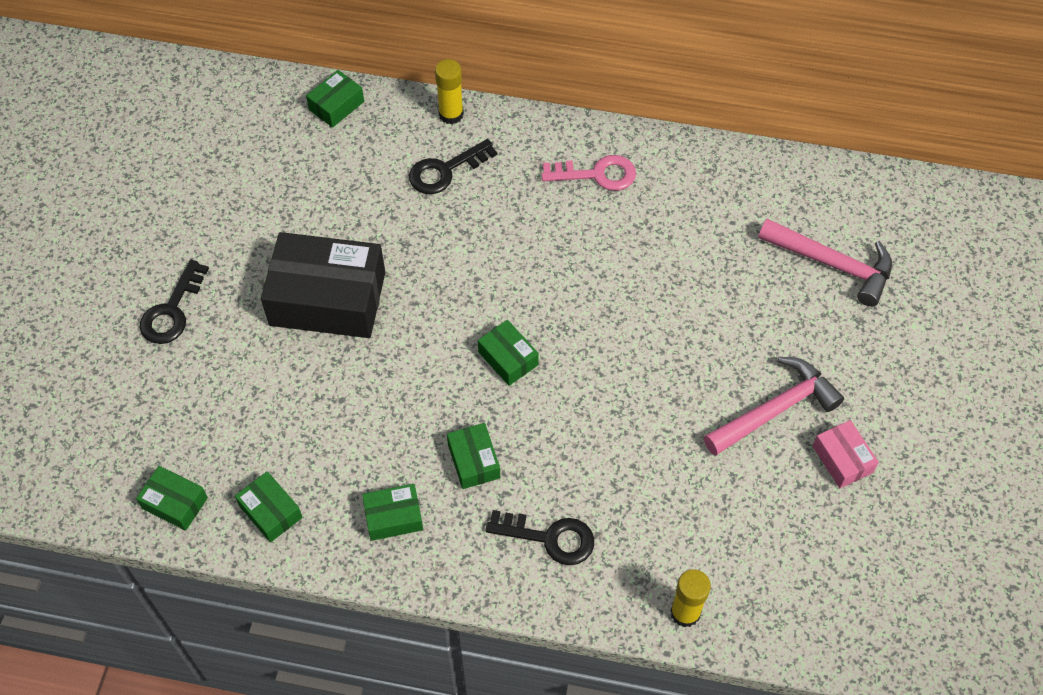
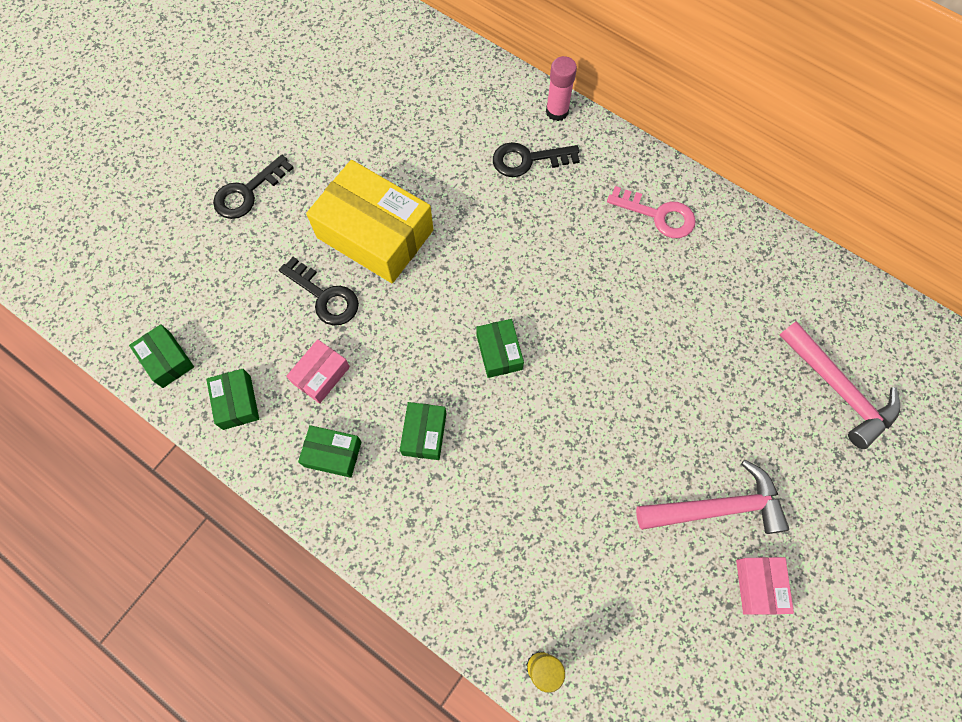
camera: 25 degrees right, 10 degrees up
(327, 299) = (375, 234): black box -> yellow box
(336, 105) = (465, 67): green box -> none
(343, 451) = (321, 375): none -> pink box
(451, 114) = (557, 111): yellow glue stick -> pink glue stick
(550, 538) = (455, 536): black key -> black key (325, 296)

